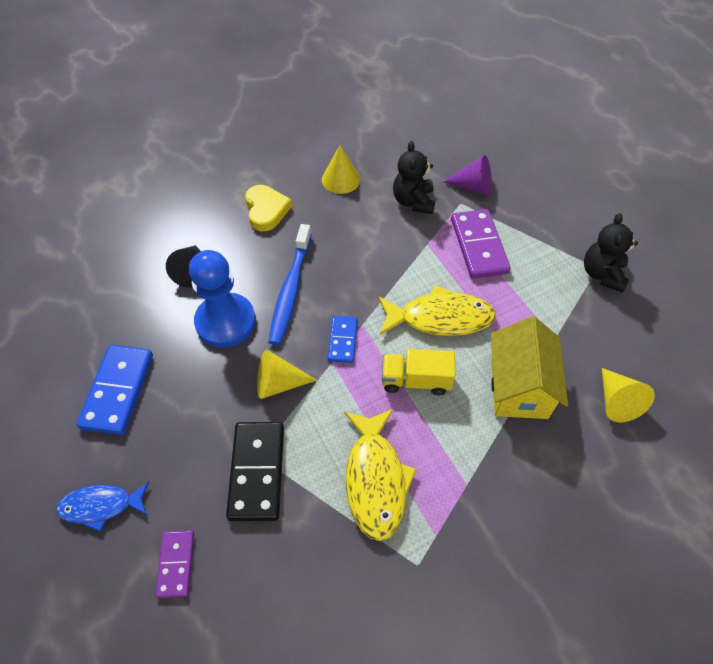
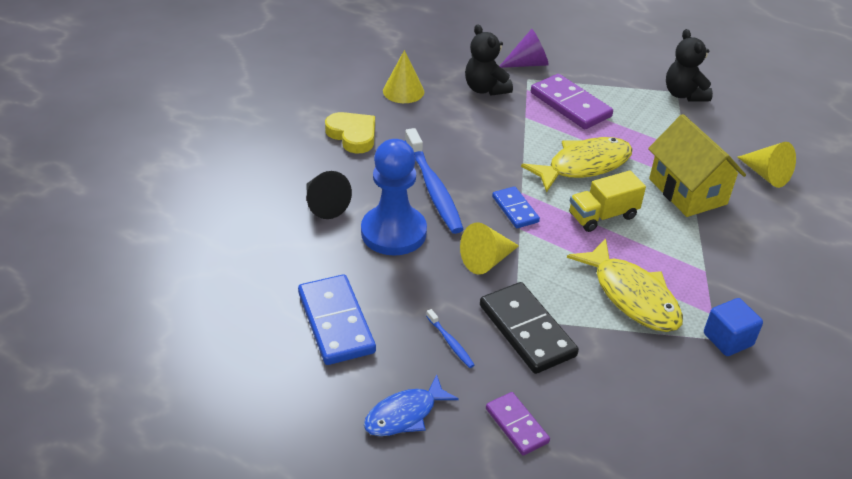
camera: 30 degrees left, 15 degrees down
(187, 453) = (450, 342): none -> blue toothbrush
(428, 572) = (728, 339): none -> blue cube

